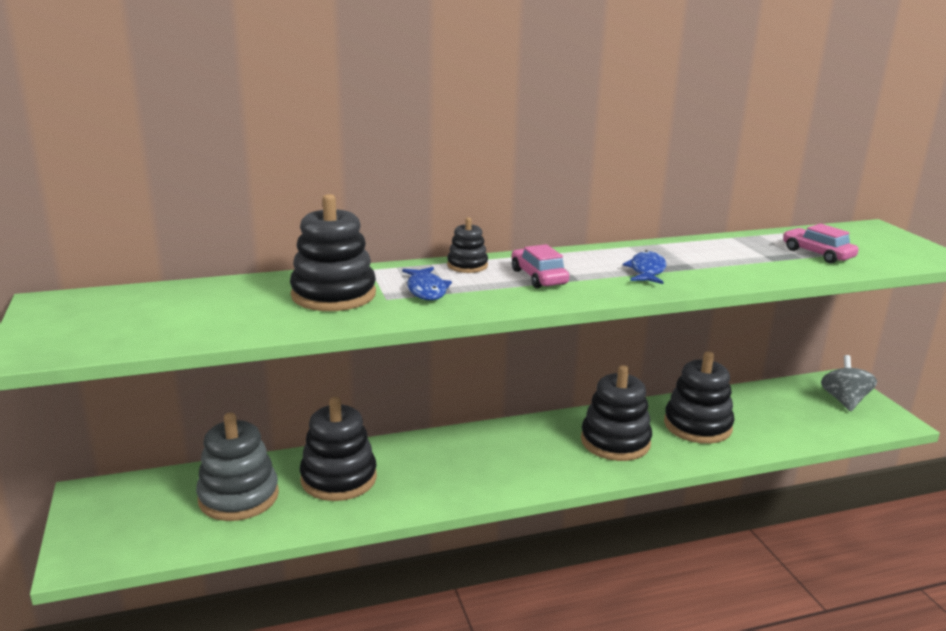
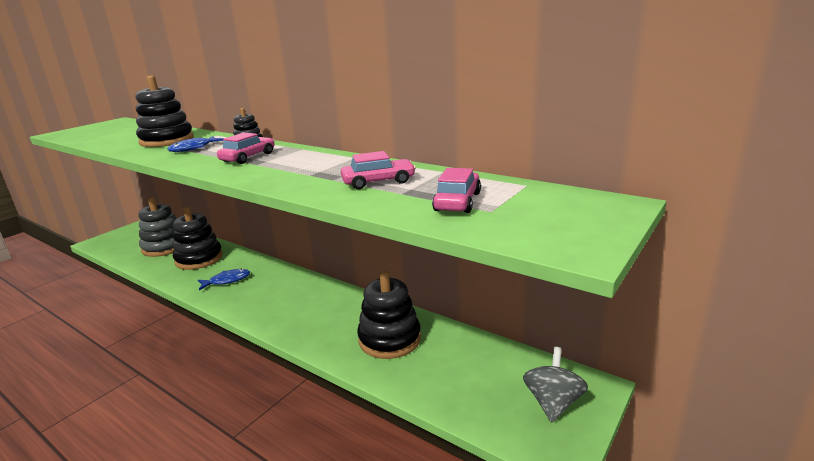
camera: 55 degrees right, 0 degrees up
(615, 442) = (324, 316): black stacking toy -> none
(647, 271) = (303, 171): blue fish -> blue fish (227, 281)
(728, 258) = (378, 182): none -> pink car
(844, 401) = (553, 403): grey spinning top -> grey spinning top turned 45 degrees counterclockwise

